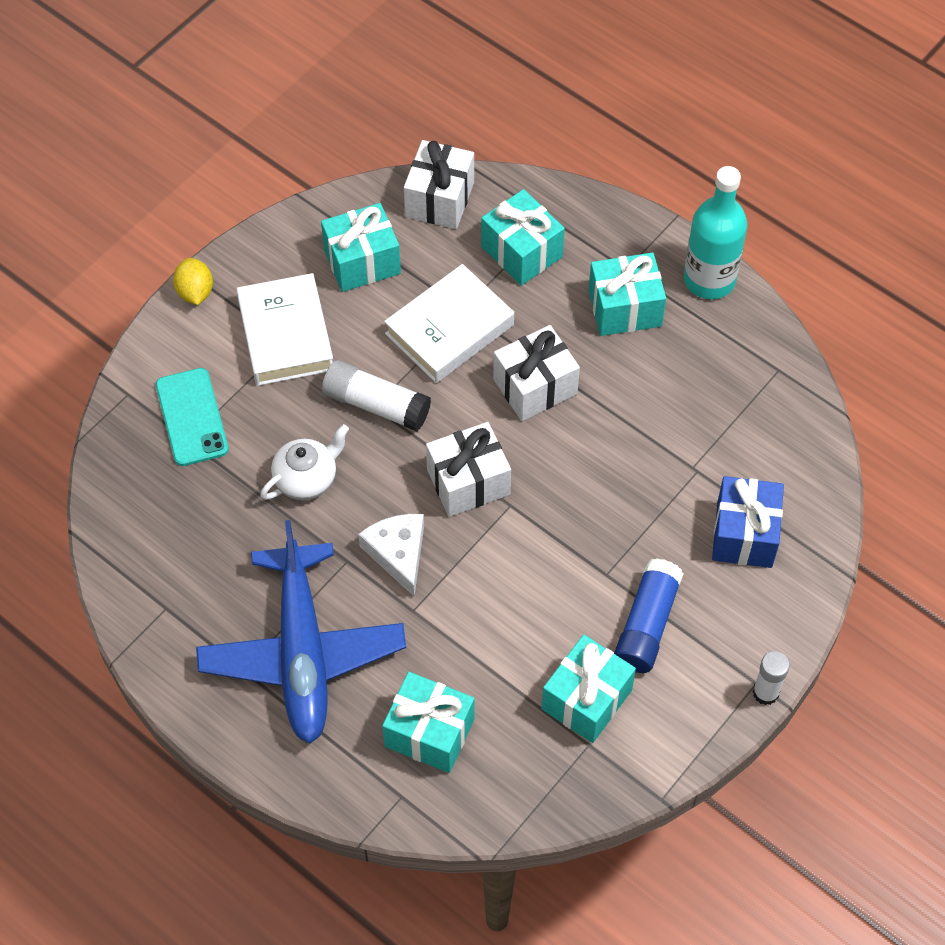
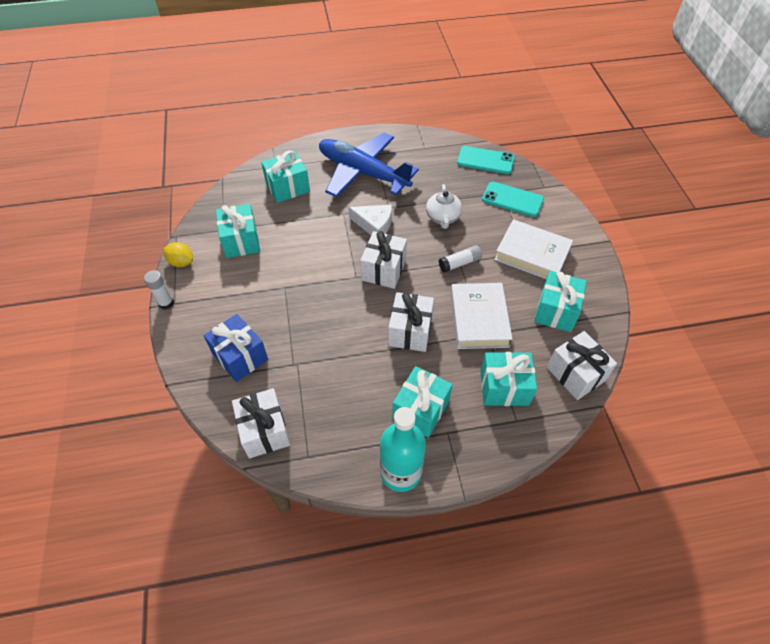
camera: 130 degrees right, 5 degrees down
(127, 503) = (485, 160): none -> turquoise phone
(195, 292) = (588, 237): yellow lemon -> yellow lemon (181, 262)
(376, 404) = (459, 263): white glue stick -> white glue stick, size x0.67
(646, 624) = (246, 284): blue glue stick -> none
(796, 431) = (264, 431): none -> white gift

